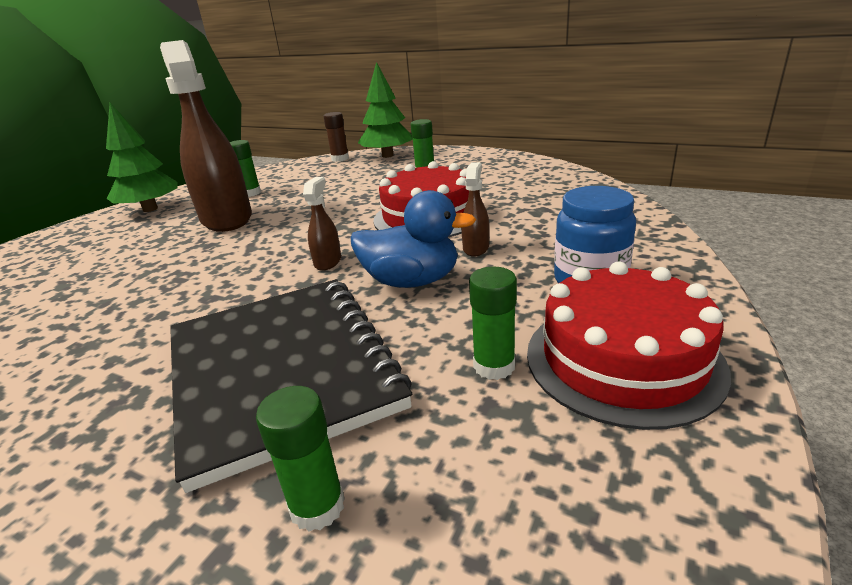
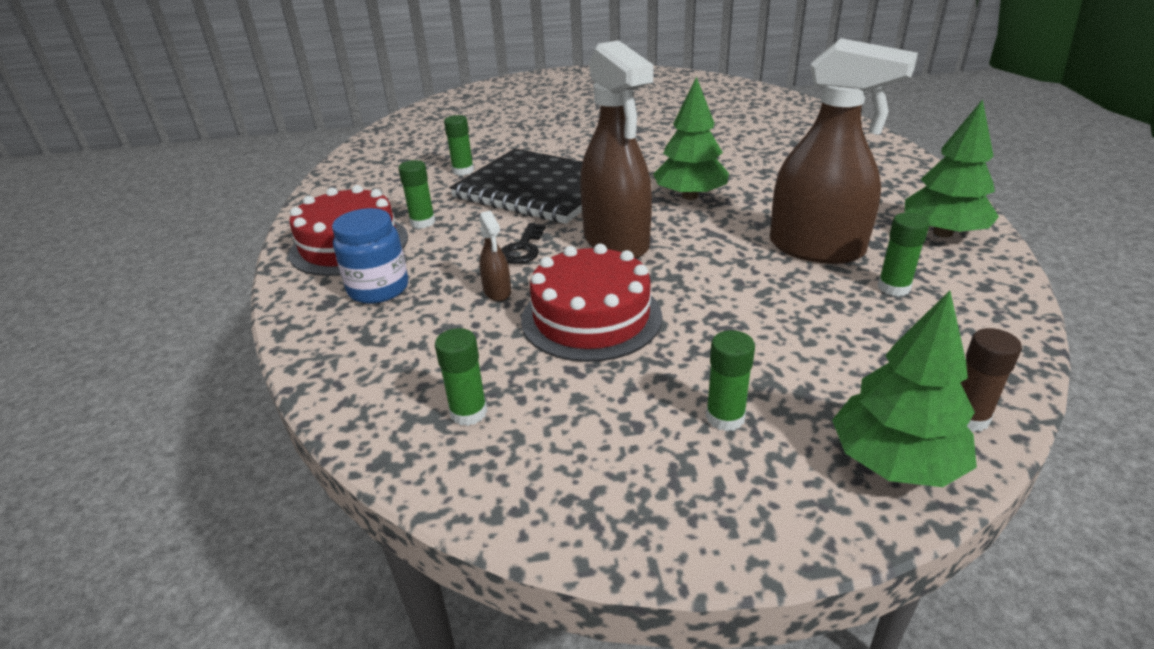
camera: 145 degrees right, 5 degrees up
(181, 289) = (690, 196): none -> green tree
(328, 262) = (616, 242): brown spray bottle -> brown spray bottle, size x2.40
(411, 281) = (523, 248): blue duck -> black key
(549, 193) = (468, 412): none -> green glue stick

